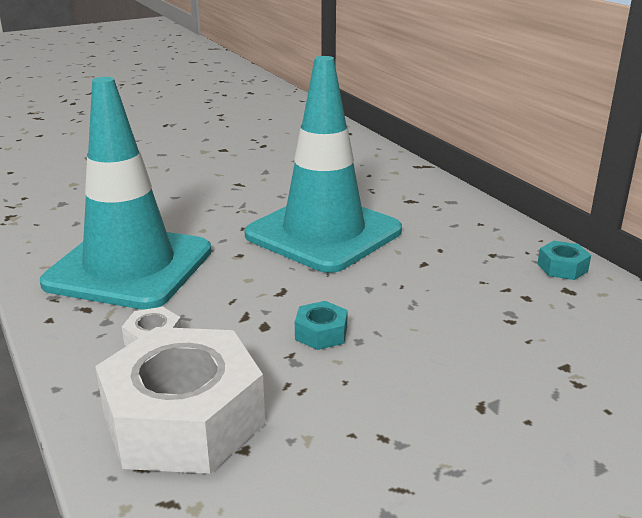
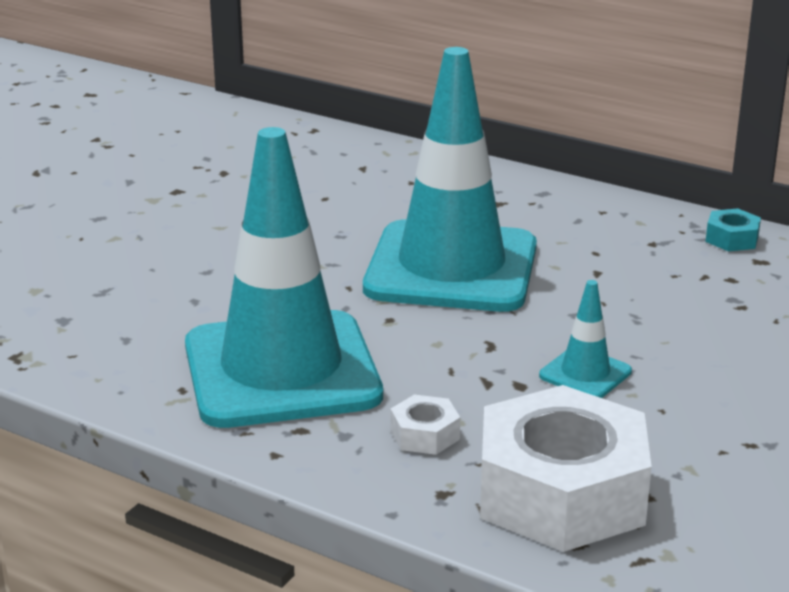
camera: 30 degrees left, 0 degrees up
(321, 333) = (585, 374): turquoise nut -> turquoise traffic cone

